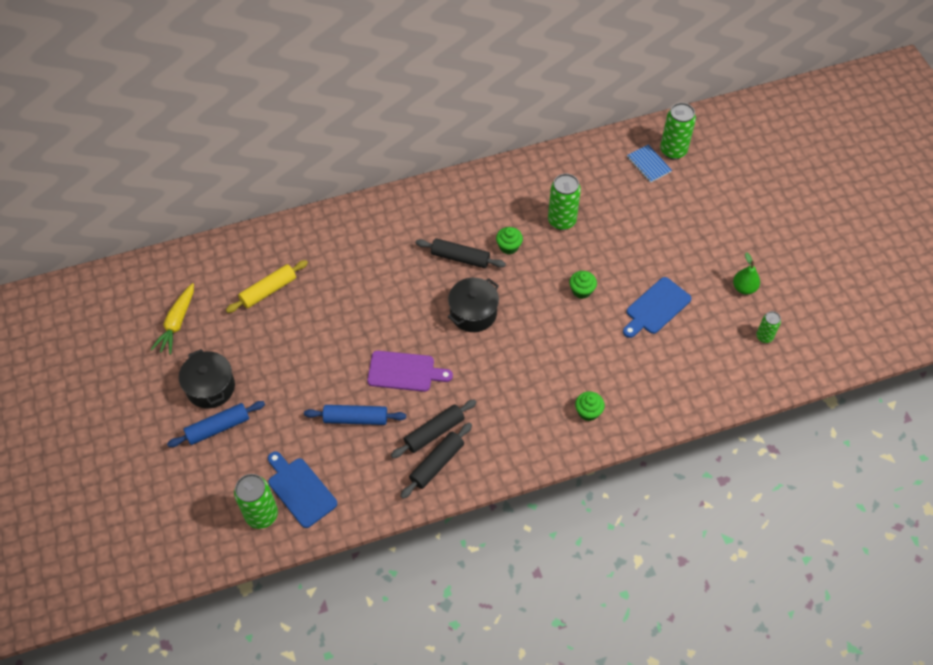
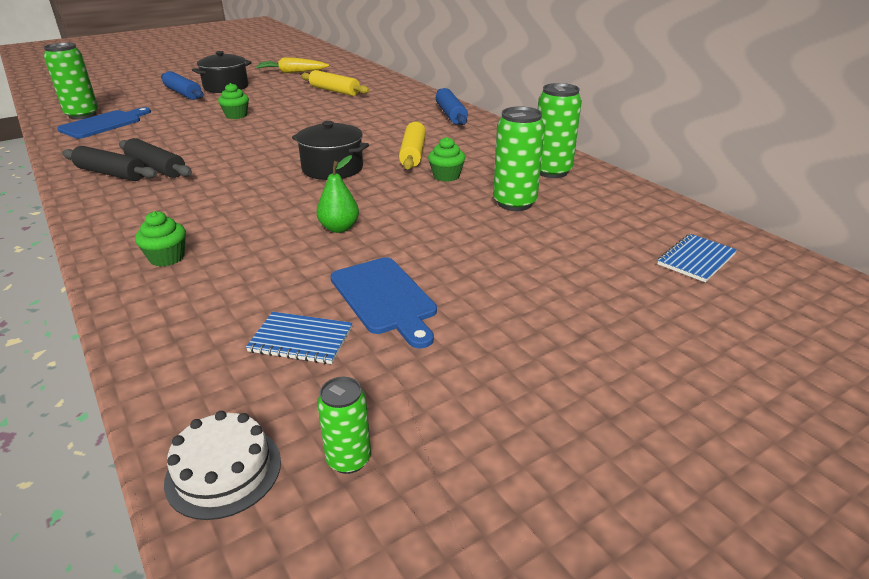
camera: 75 degrees right, 25 degrees down
(356, 418) = (183, 134): blue rolling pin -> blue rolling pin (451, 114)
(404, 372) = (243, 146): purple cutting board -> none
(460, 258) = (413, 154): black rolling pin -> yellow rolling pin
(581, 290) = (394, 230): green cupcake -> green cupcake (236, 116)
(656, 308) = (385, 298): blue cutting board -> blue cutting board turned 150 degrees counterclockwise
(673, 151) = (757, 280): green can -> green can (551, 171)
(685, 347) = (301, 340): none -> blue notebook
(744, 288) = (480, 409): green pear -> green pear (339, 228)
(764, 378) = (223, 471): none -> white cake

